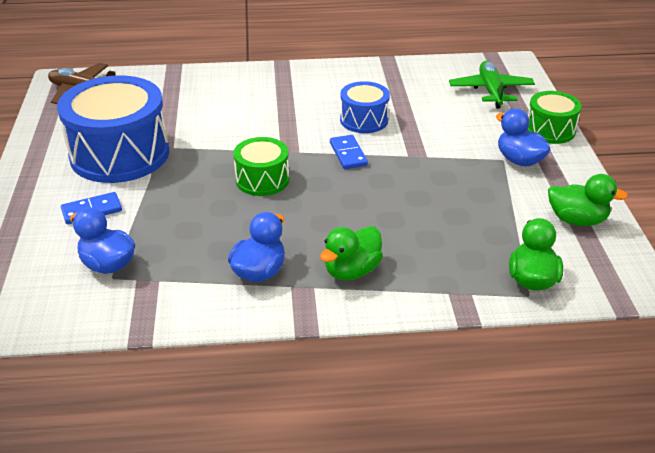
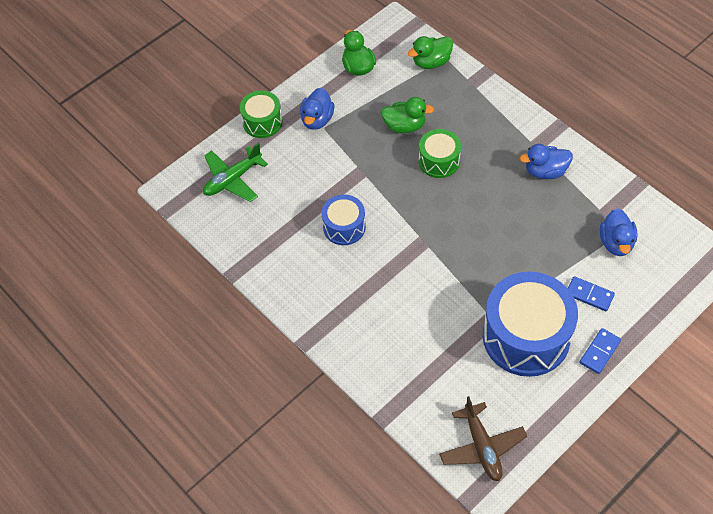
camera: 125 degrees left, 20 degrees up
(262, 180) = (468, 232): green drum -> green drum (439, 161)
(348, 154) = (395, 208): blue domino -> blue domino (600, 352)
(351, 271) = (502, 134): green duck -> green duck (404, 126)

